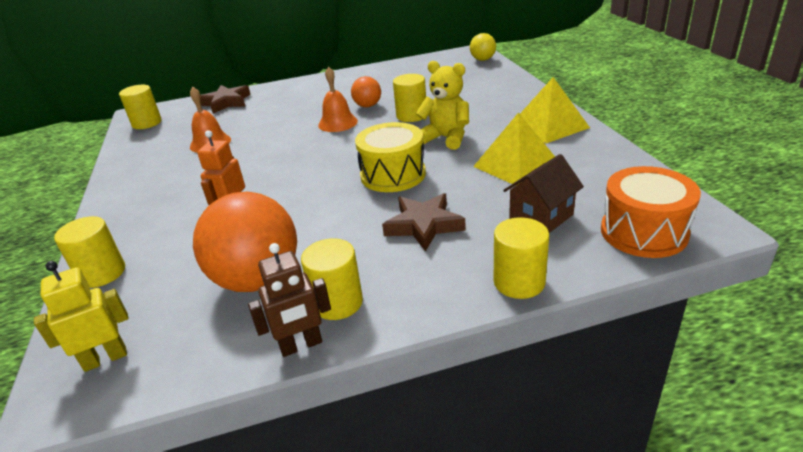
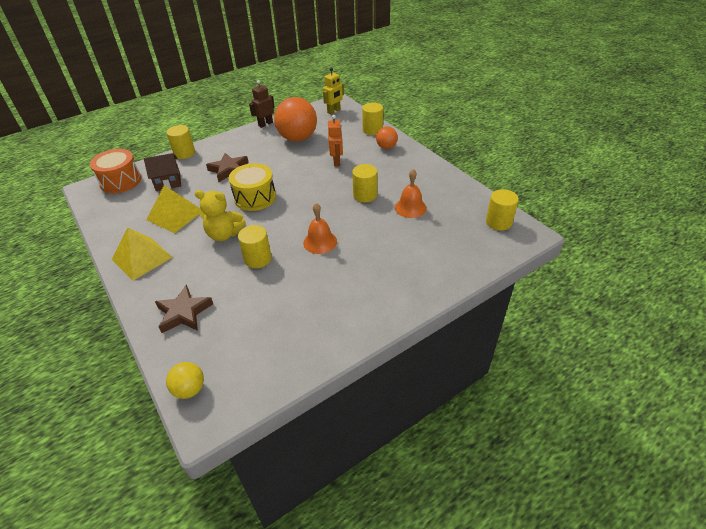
camera: 160 degrees right, 10 degrees up
(226, 102) = (456, 260): brown star -> brown star (184, 313)
(337, 302) = (258, 136): yellow cylinder -> yellow cylinder (365, 195)
(367, 106) = (304, 269): orange ball -> orange ball (386, 147)
(541, 217) = (168, 182): brown house -> brown house turned 45 degrees clockwise

